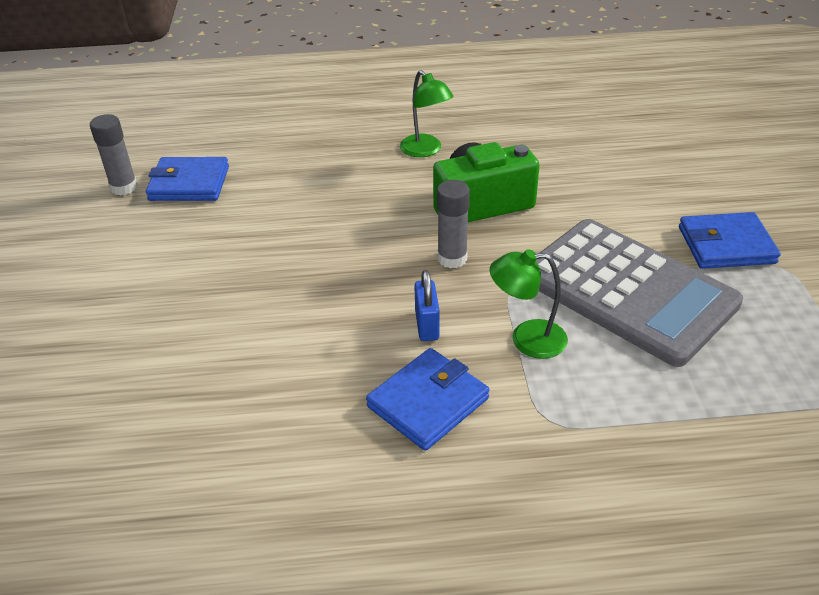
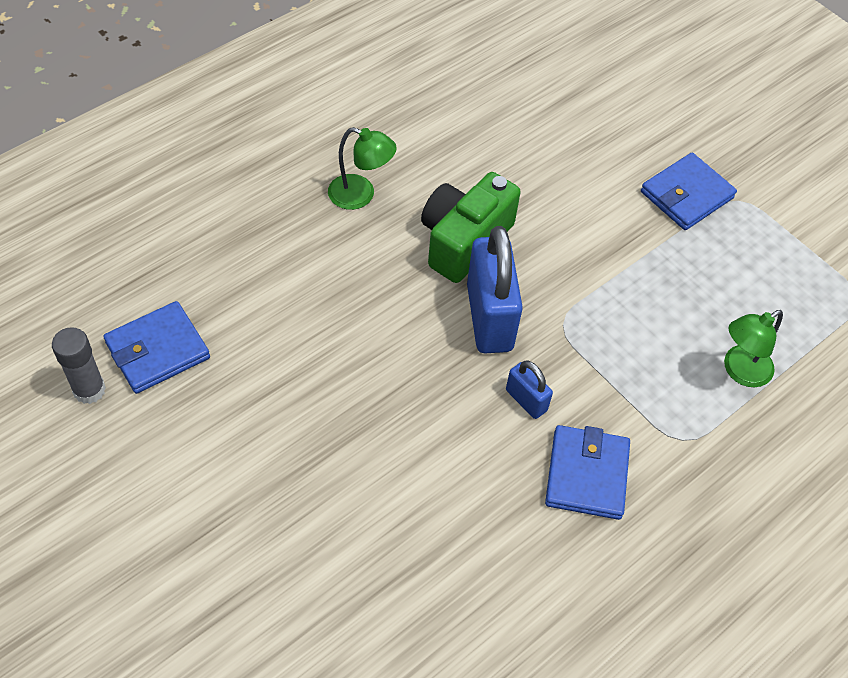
camera: 40 degrees left, 15 degrees up
(452, 258) = (489, 317): grey glue stick -> blue padlock
(527, 339) = (611, 372): green lamp -> green lamp (740, 371)
(627, 291) = (649, 282): grey calculator -> none

